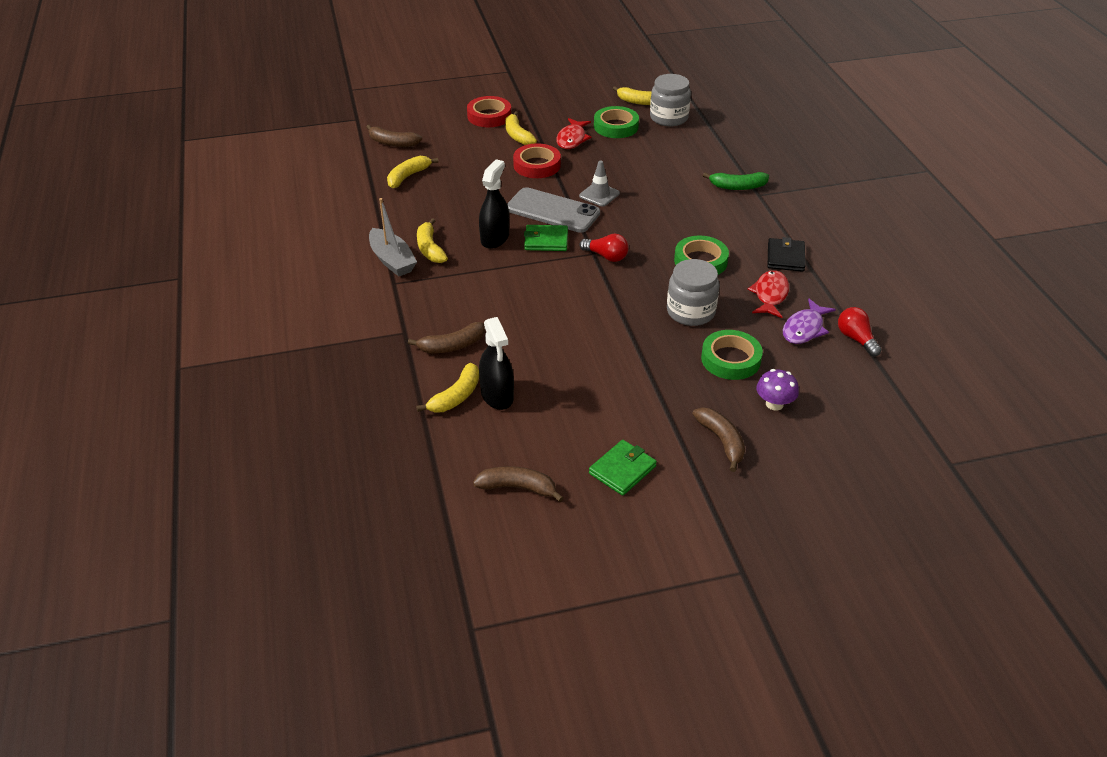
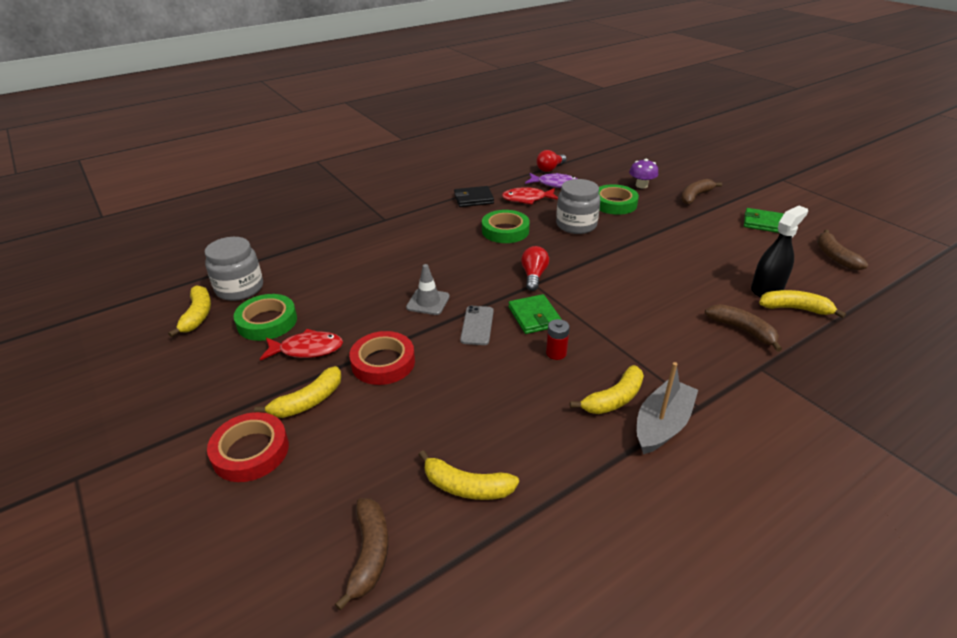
camera: 110 degrees left, 5 degrees down
(495, 238) = (556, 353): black spray bottle -> red battery
(552, 211) = (477, 325): grey phone -> grey phone, size x0.55
(737, 187) = (375, 230): green banana -> none

